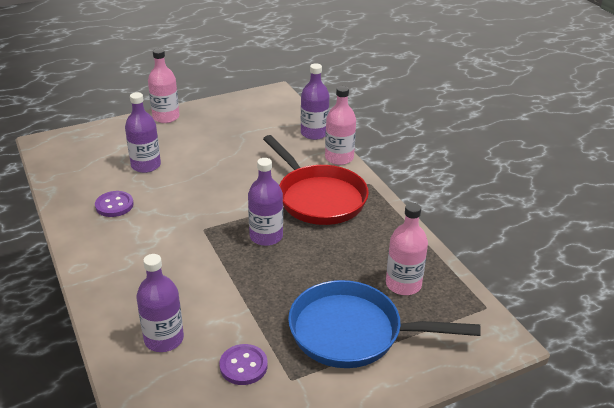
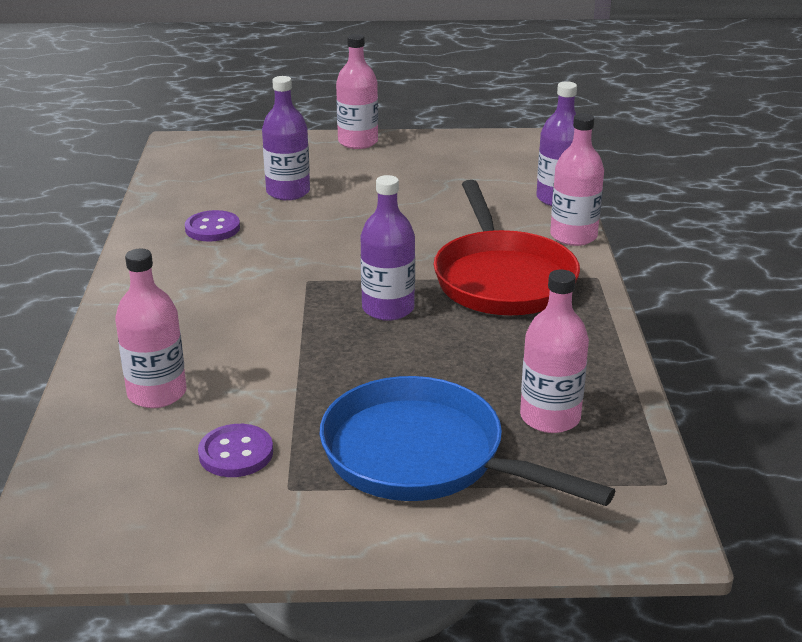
camera: 25 degrees right, 5 degrees down
(164, 339) = (157, 393): purple bottle -> pink bottle

